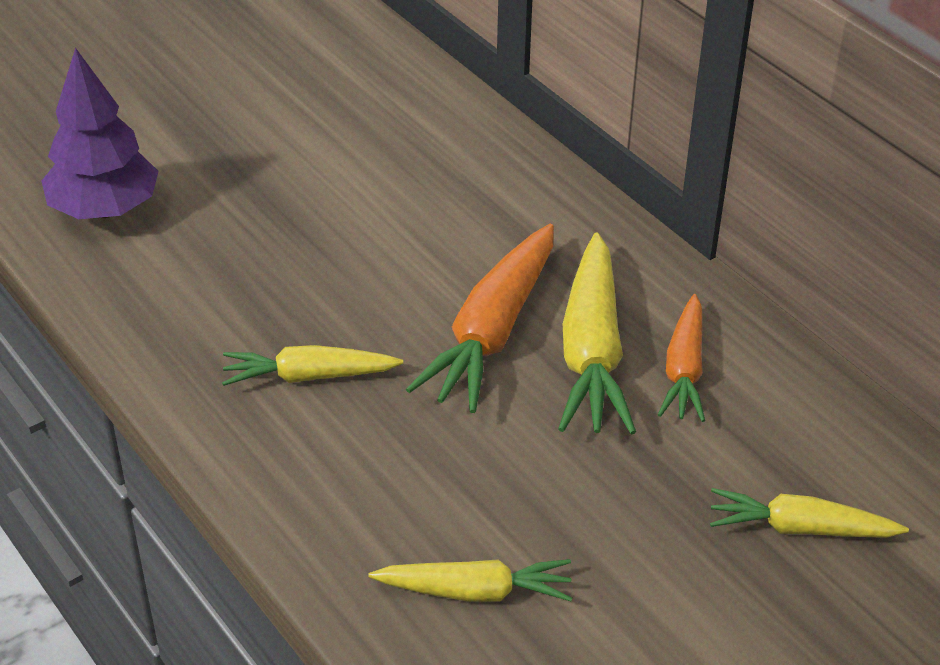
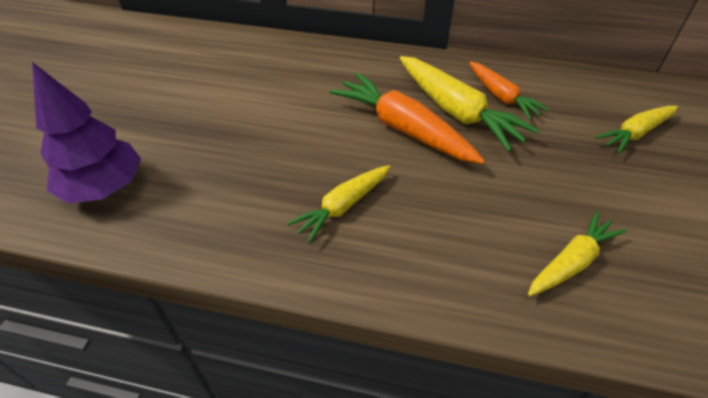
camera: 40 degrees left, 5 degrees up
(492, 333) = (403, 129): orange carrot -> orange carrot turned 150 degrees clockwise

